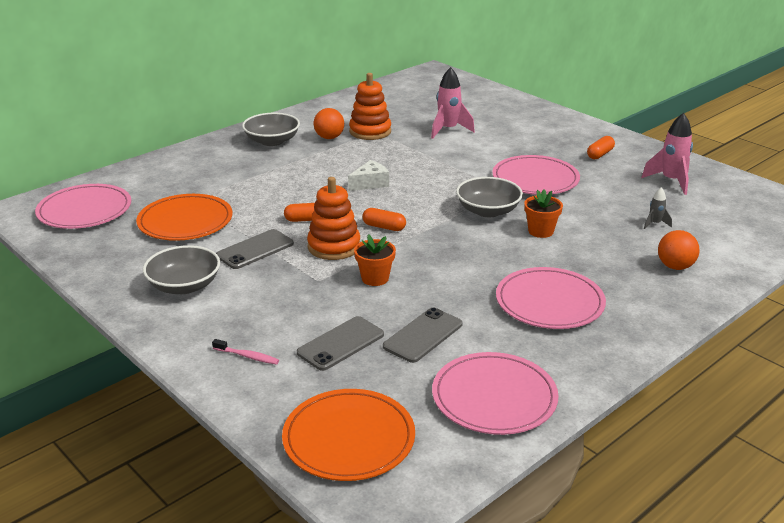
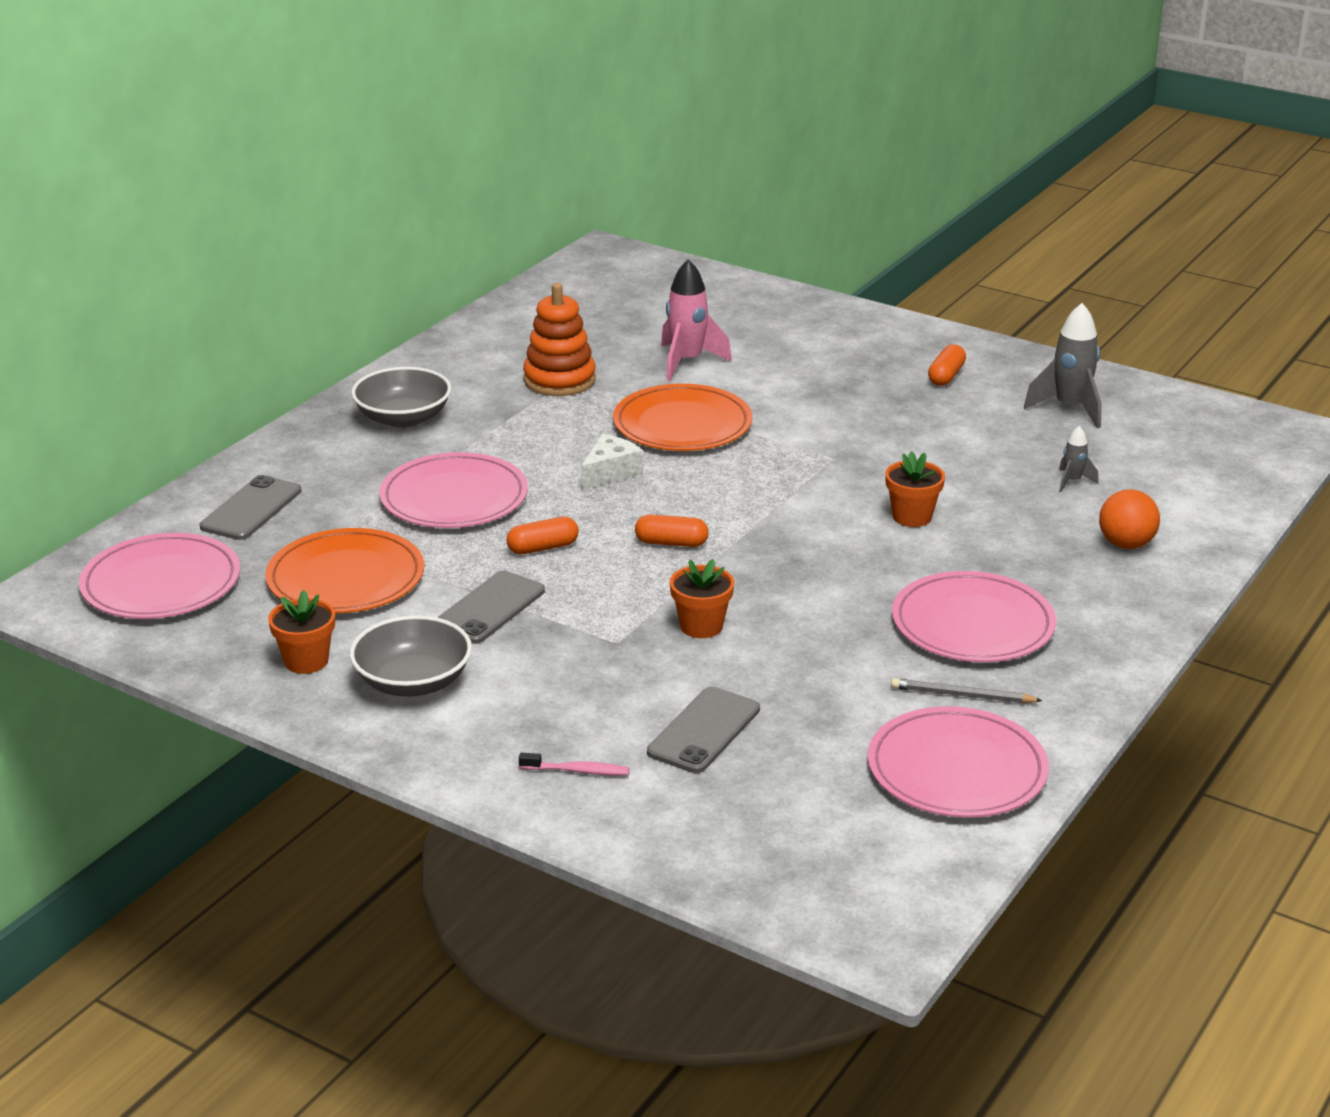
camera: 15 degrees left, 0 degrees up
(132, 264) = (306, 661): none -> orange flower pot
(329, 137) = (497, 400): orange ball -> none
(334, 246) = (611, 585): orange stacking toy -> none
(349, 439) = (787, 857): orange plate -> orange plate (682, 424)
(423, 335) = (816, 700): grey phone -> grey phone (251, 509)
(488, 211) = (818, 494): grey bowl -> none
(521, 347) = (962, 695): none -> grey pencil
(535, 179) = (866, 431): pink plate -> pink plate (454, 498)
(671, 181) = (1070, 408): pink rocket -> grey rocket

